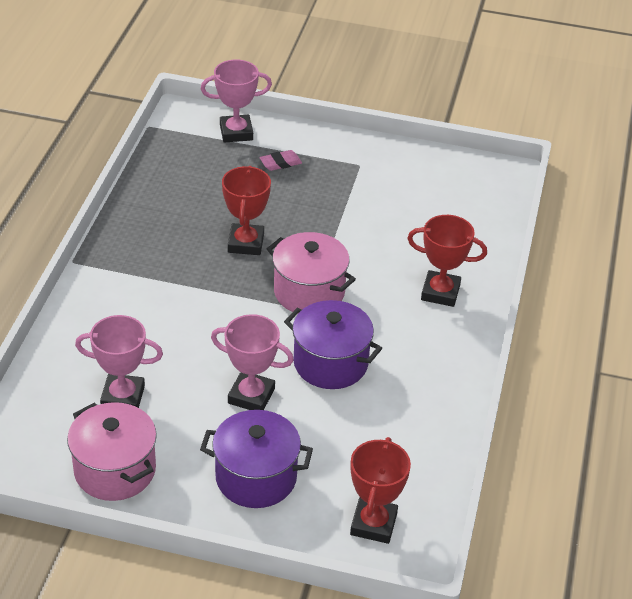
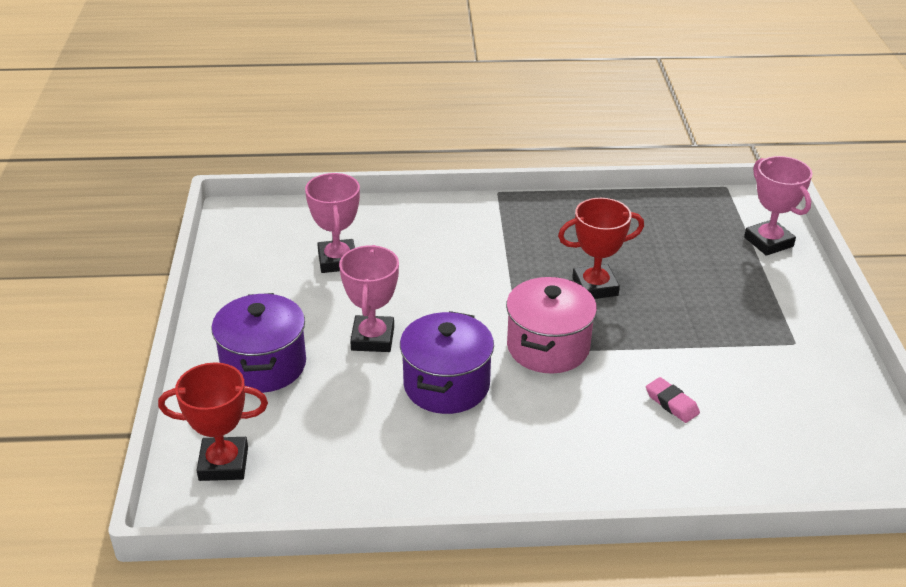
camera: 75 degrees right, 5 degrees down
(115, 470) = (246, 277): pink pot -> none
(280, 163) = (744, 283): pink eraser -> pink eraser (671, 403)
(440, 292) = (614, 455): red trophy -> none

